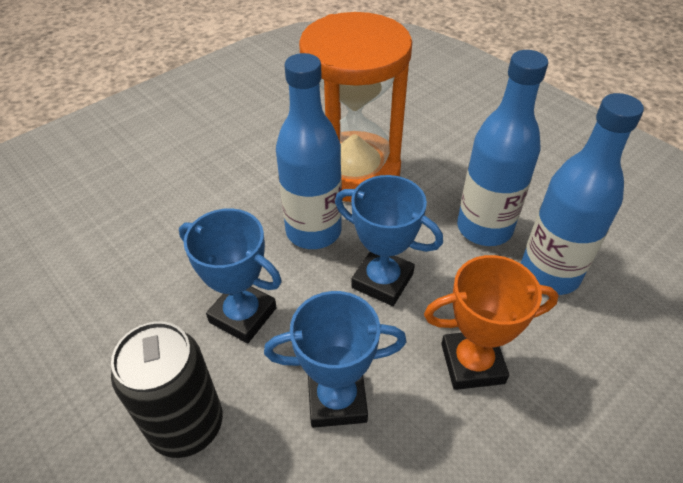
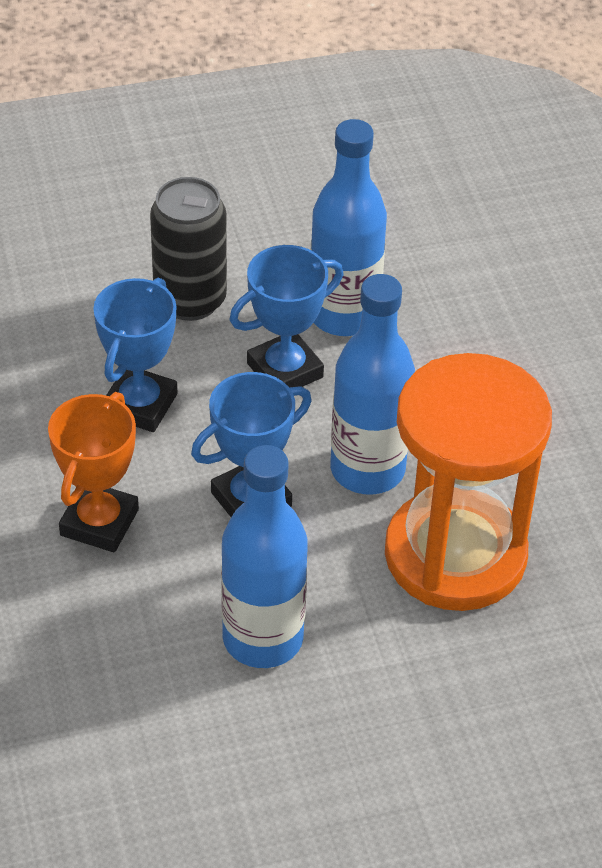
camera: 115 degrees right, 0 degrees up
(549, 274) = (152, 660): blue bottle -> blue bottle (343, 315)

